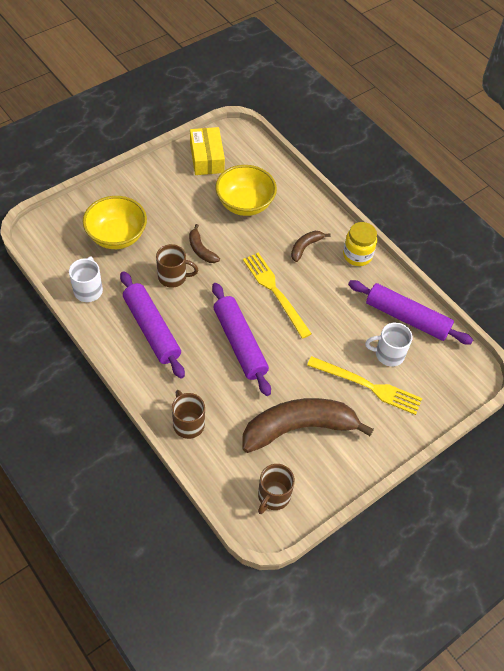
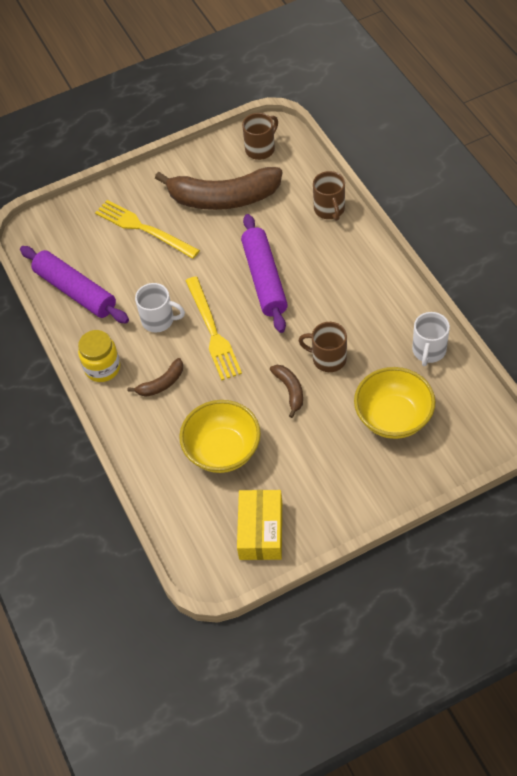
camera: 160 degrees left, 0 degrees up
(151, 329) = (358, 301): purple rolling pin -> none
(388, 354) = (111, 256): white mug -> white mug (159, 320)

